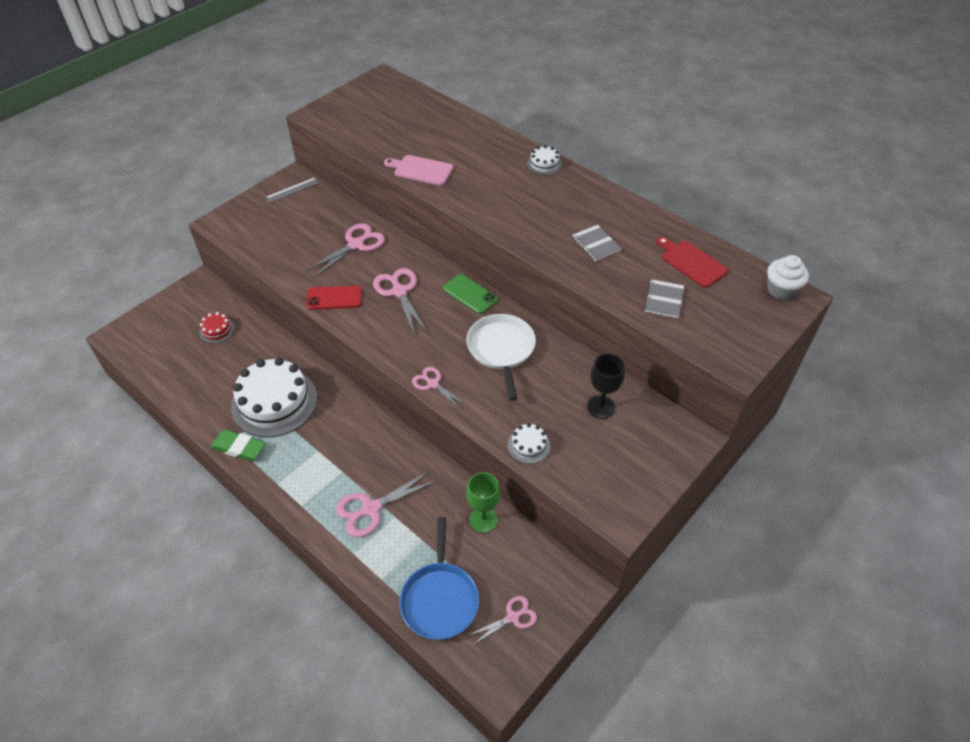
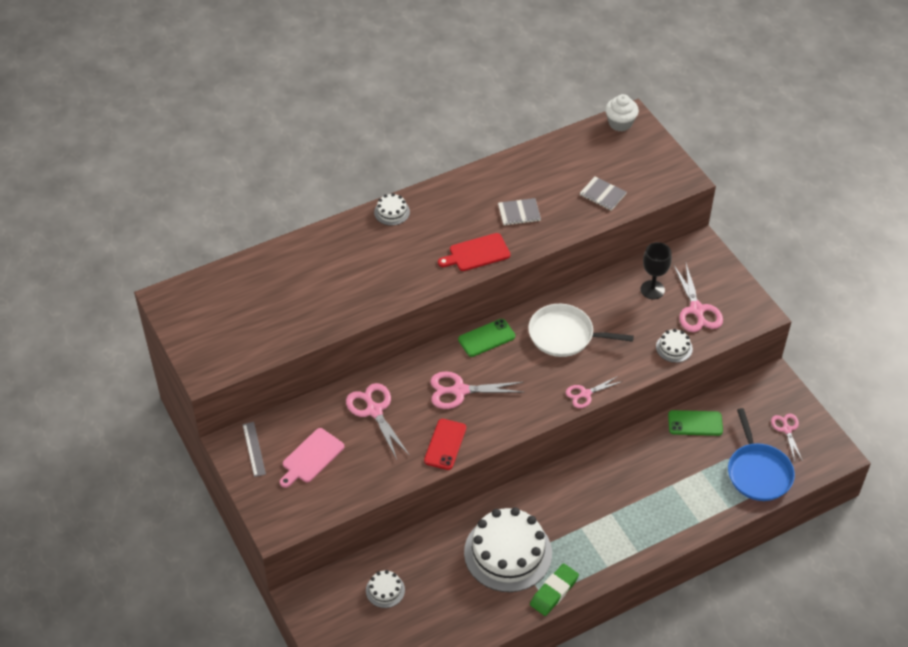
camera: 70 degrees left, 0 degrees up
(217, 330) = (385, 590): red cake -> white cake
(371, 509) = (658, 500): pink scissors -> pink scissors (697, 310)
(421, 170) = (353, 306): pink cutting board -> pink cutting board (311, 457)
(439, 599) = (758, 472): blue pan -> blue pan turned 60 degrees clockwise
(483, 519) = (695, 423): green goblet -> green phone
(691, 262) = (567, 162): red cutting board -> red cutting board (477, 253)

